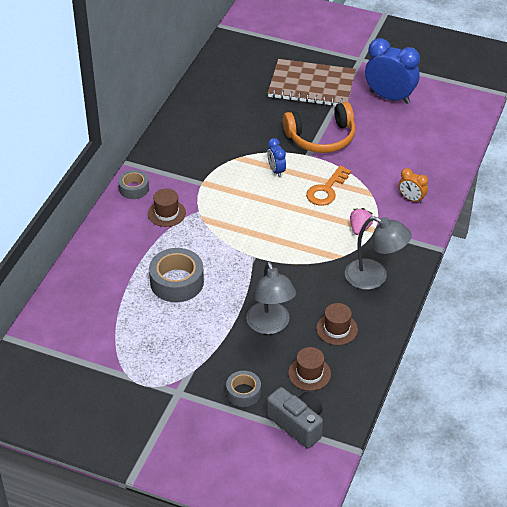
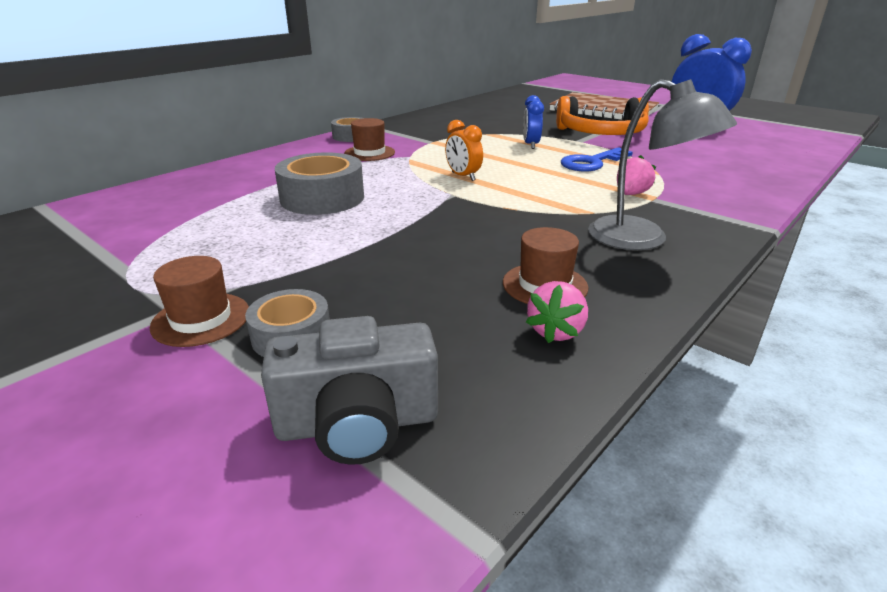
camera: 20 degrees right, 15 degrees down
(270, 325) = (423, 259): grey lamp -> none
(297, 424) = (358, 424): grey camera -> grey camera turned 105 degrees clockwise
(309, 374) = (451, 336): brown hat -> brown hat (201, 319)
(326, 190) = (592, 163): orange key -> blue key
(351, 358) = (556, 331): none -> pink strawberry
(411, 199) = (721, 183): orange clock -> orange clock (463, 176)

